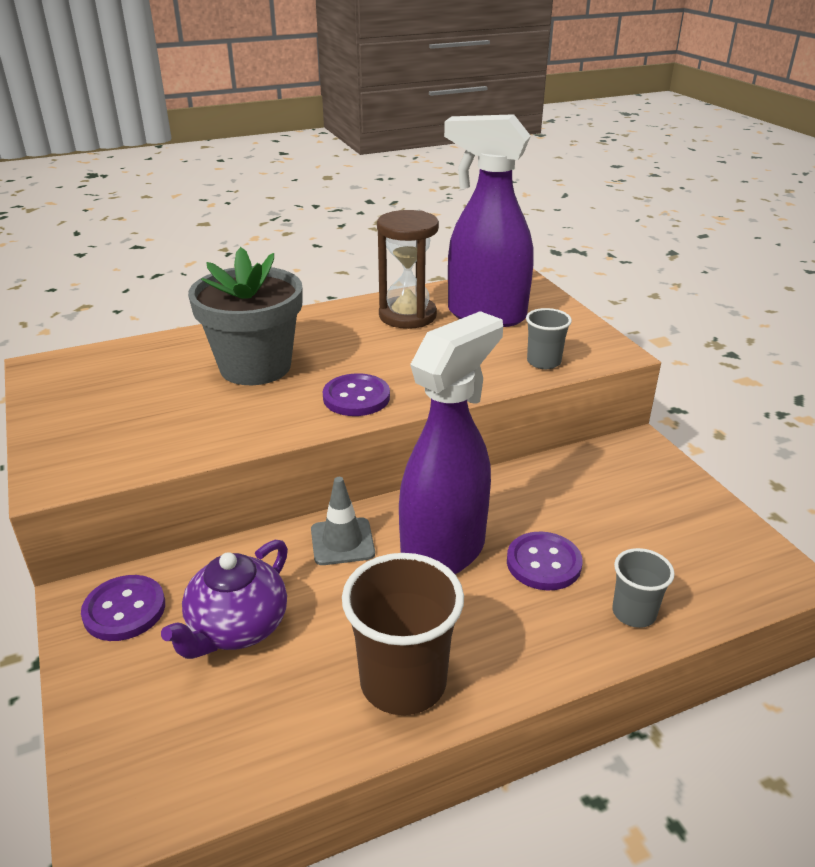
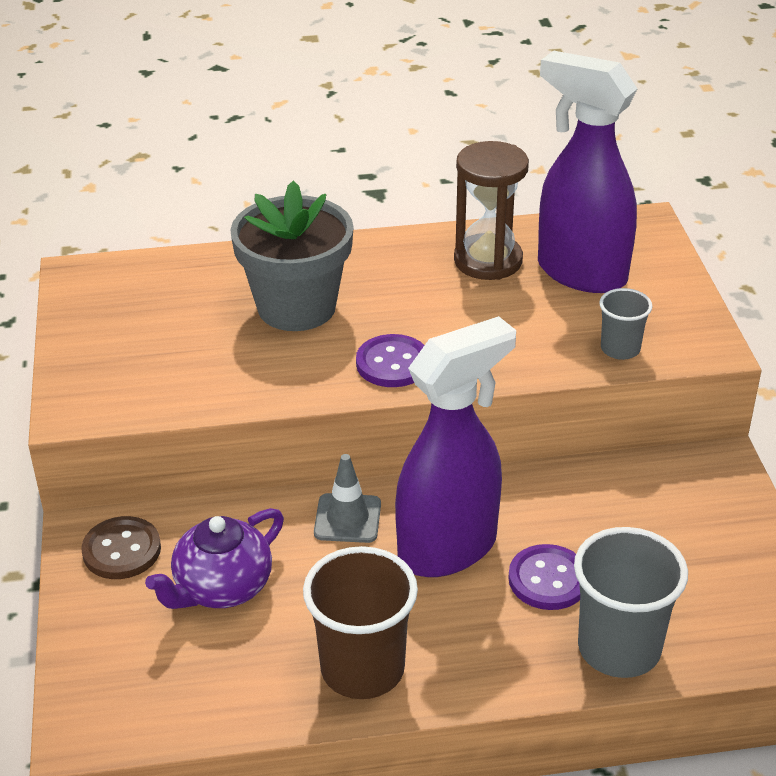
camera: 15 degrees right, 5 degrees up
(124, 610) = (122, 550): purple button -> brown button
(634, 613) = (619, 648): grey cup -> grey cup, size x1.83

